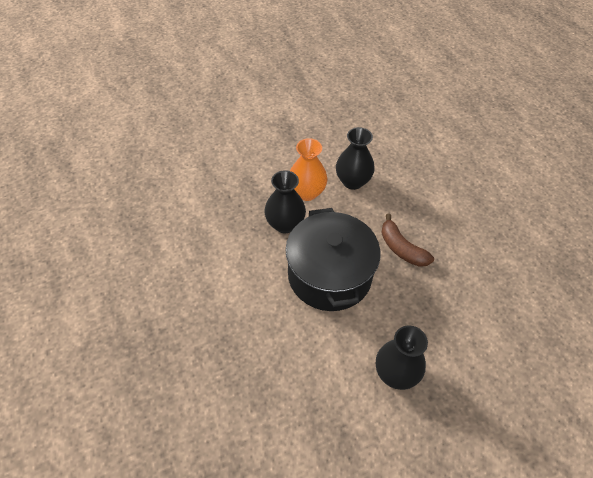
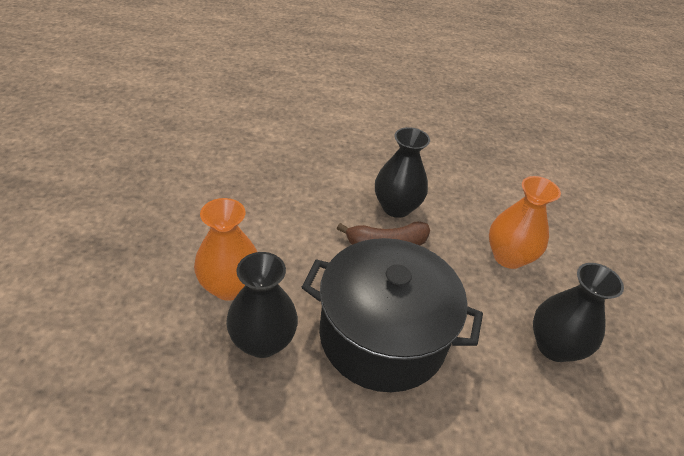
camera: 65 degrees left, 10 degrees down
(352, 181) = (254, 231): black vase -> black vase (396, 207)
(456, 323) = (508, 257): none -> orange vase

